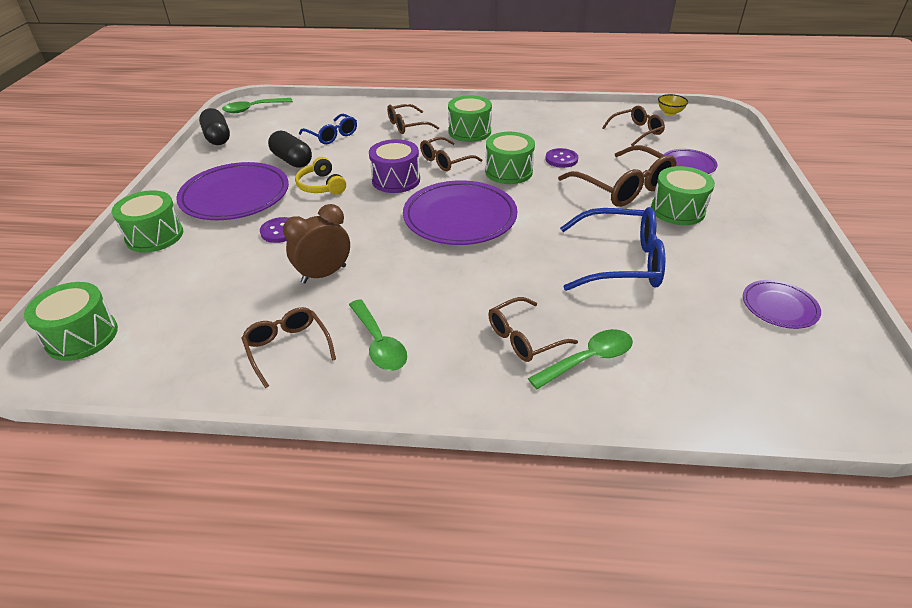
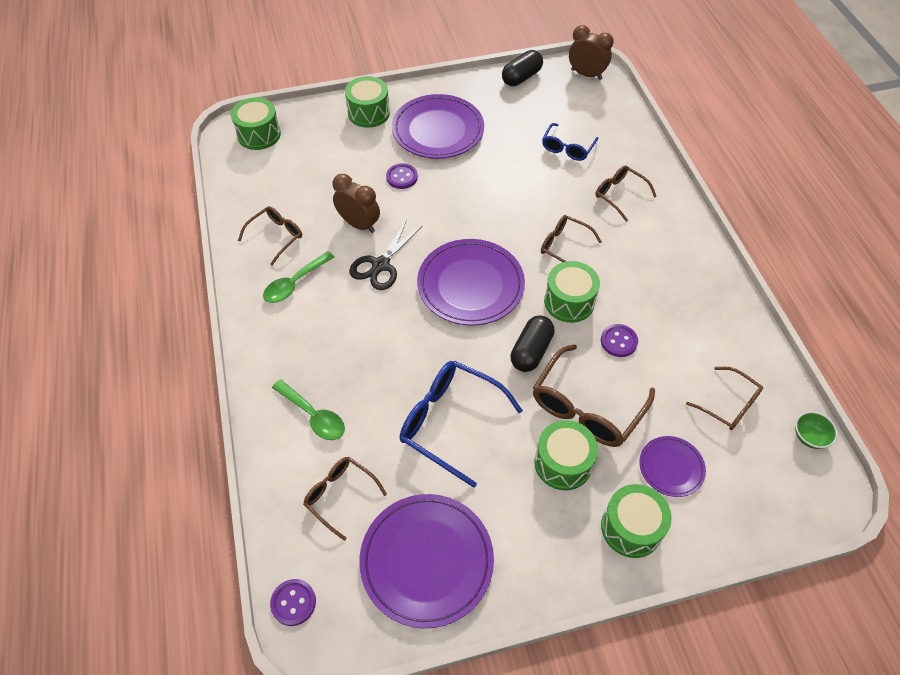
camera: 70 degrees right, 15 degrees up
(253, 109) = (586, 74): green spoon -> brown clock
(292, 160) = (509, 140): black capsule -> black capsule (531, 351)
(321, 186) = (477, 175): yellow headphones -> none
(396, 180) = (511, 221): purple drum -> none
(396, 269) = (380, 265): none -> black scissors
(469, 132) = (636, 248): green drum -> green drum (631, 528)
(523, 338) = (325, 368): brown glasses -> brown glasses (340, 495)
(621, 262) = (449, 422): blue glasses -> blue glasses turned 135 degrees clockwise
(670, 112) = (809, 437): yellow bowl -> green bowl
(779, 307) = (426, 561): purple plate -> purple plate, size x1.90
(841, 419) = (293, 602): none -> purple button

